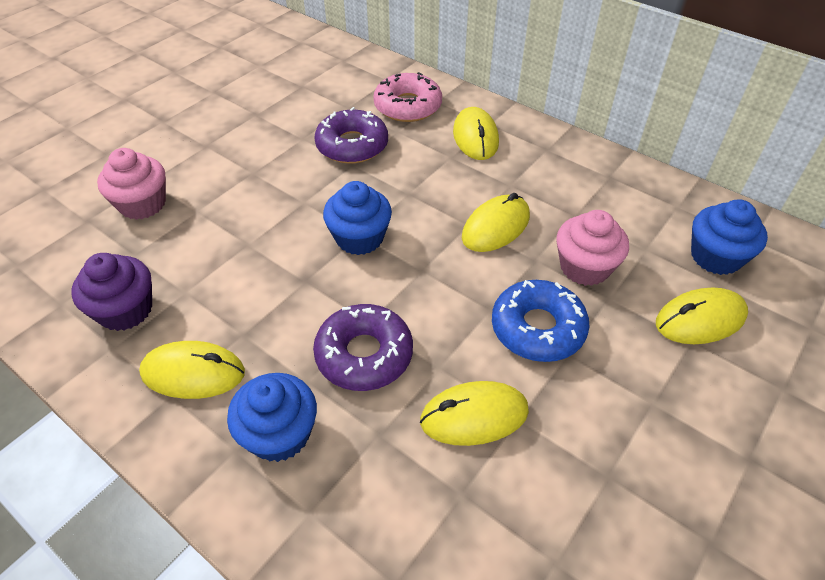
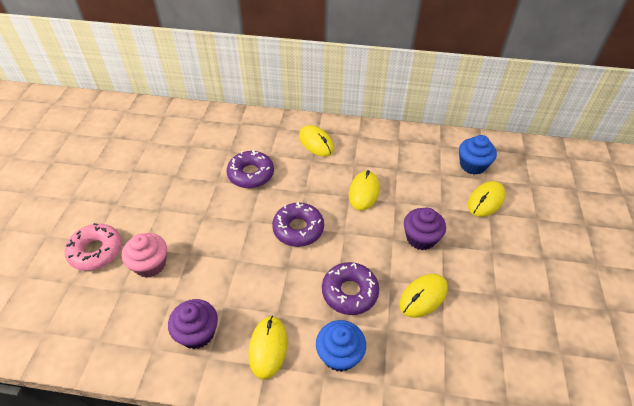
camera: 30 degrees left, 0 degrees up
(193, 373) = (268, 347): yellow mouse -> yellow mouse turned 60 degrees counterclockwise
(359, 238) = (298, 229): blue cupcake -> purple donut
(407, 106) = (264, 137): pink donut -> pink donut (96, 251)
(537, 328) = (421, 238): blue donut -> purple cupcake
(584, 267) = (420, 196): pink cupcake -> none

